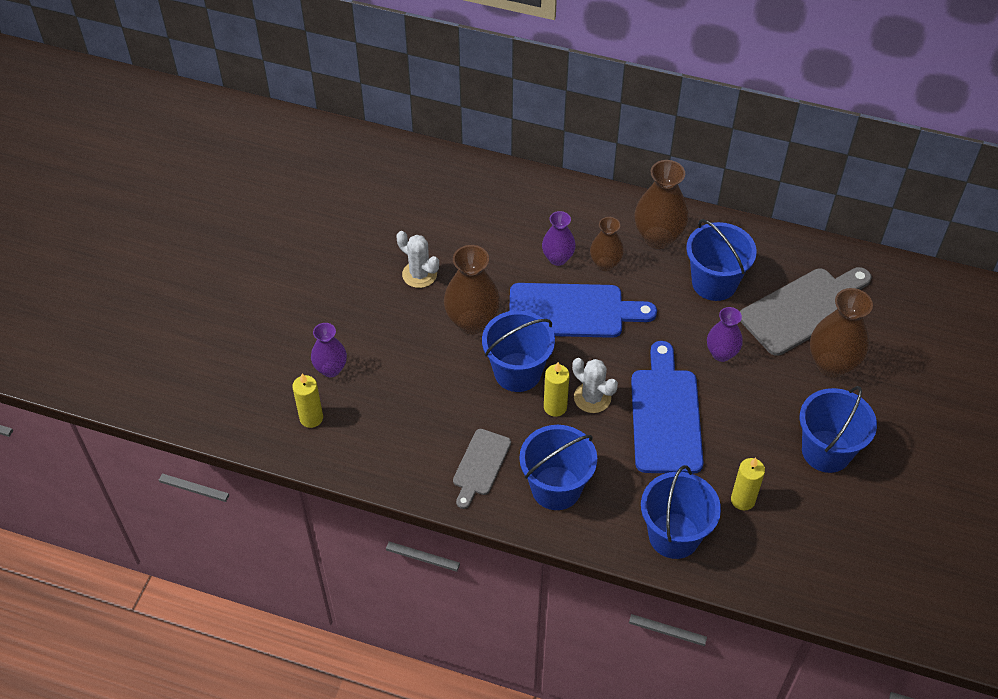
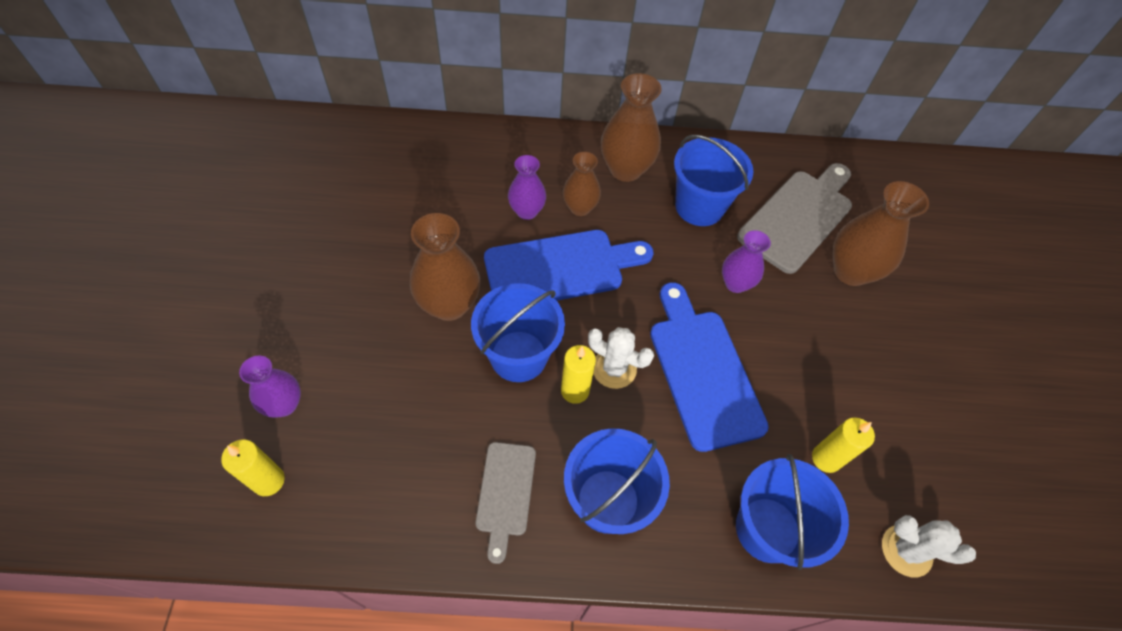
camera: 20 degrees left, 5 degrees up
(419, 274) = (373, 260): white cactus -> white cactus (906, 550)
(826, 451) = (887, 373): blue bucket -> none

